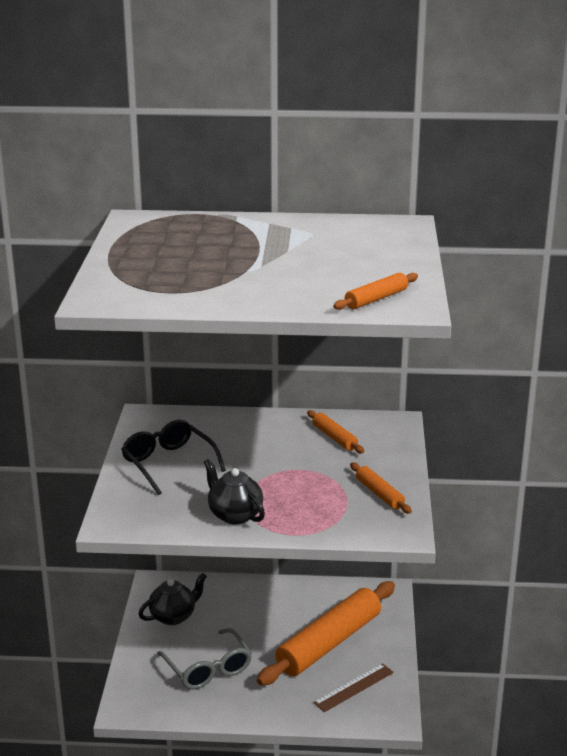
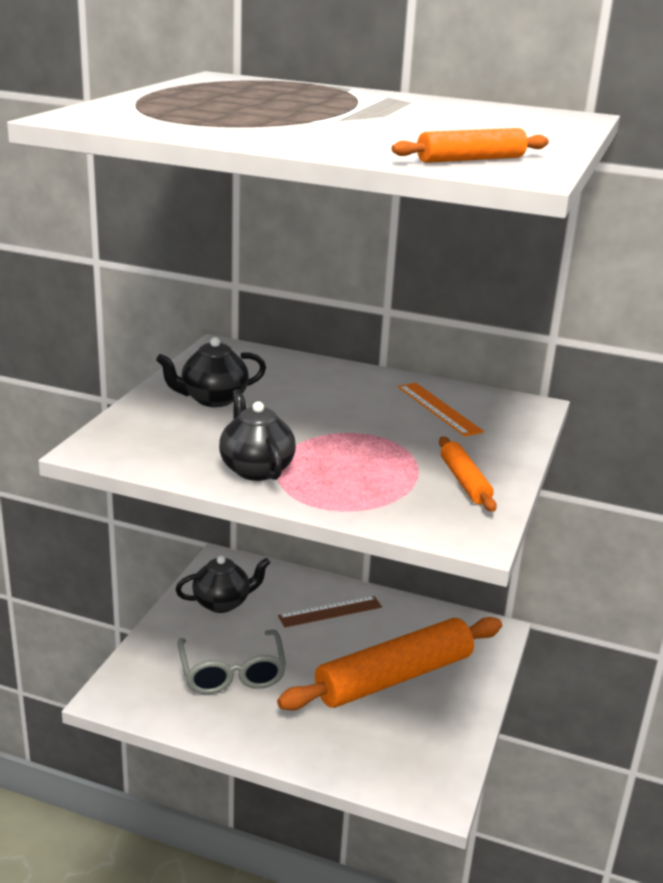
camera: 15 degrees right, 0 degrees up
(168, 463) = (213, 399): black glasses -> black teapot
(334, 437) = (438, 409): orange rolling pin -> orange ruler
(354, 687) = (402, 741): brown ruler -> brown ruler (330, 611)

